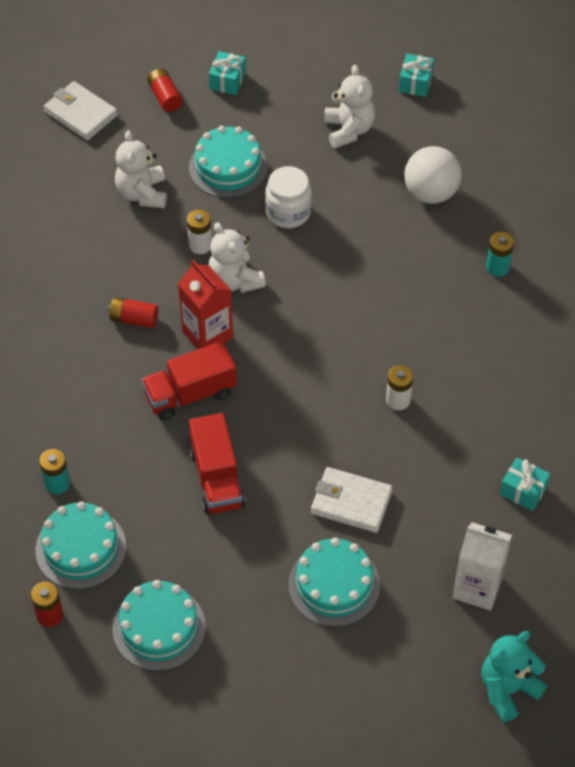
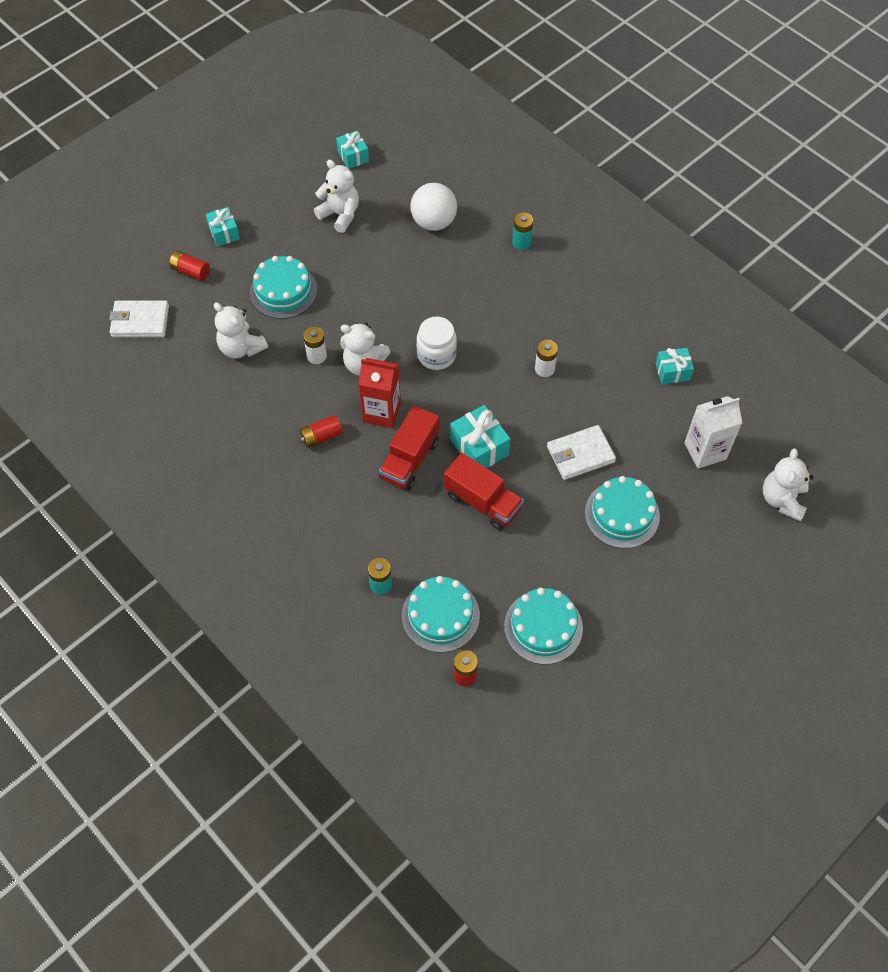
camera: 40 degrees left, 5 degrees up
(263, 428) = (479, 447): none -> turquoise gift
(288, 212) = (354, 295): white jar -> white jar (436, 355)
(508, 689) = (782, 499): turquoise teddy bear -> white teddy bear

